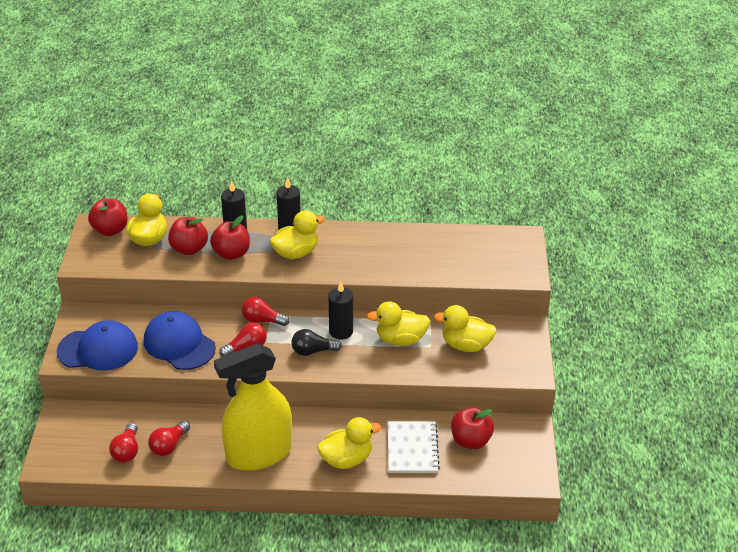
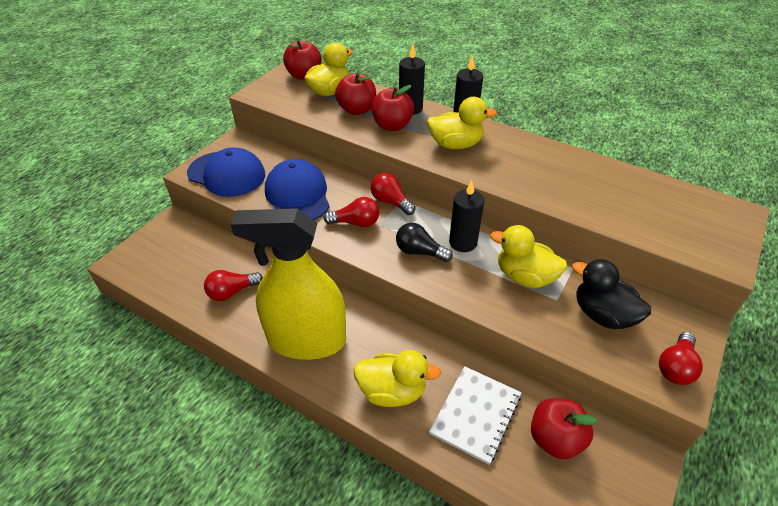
camera: 30 degrees right, 5 degrees up
(127, 451) = (193, 280): red light bulb -> red light bulb (675, 367)
(466, 345) = (602, 315): yellow duck -> black duck

